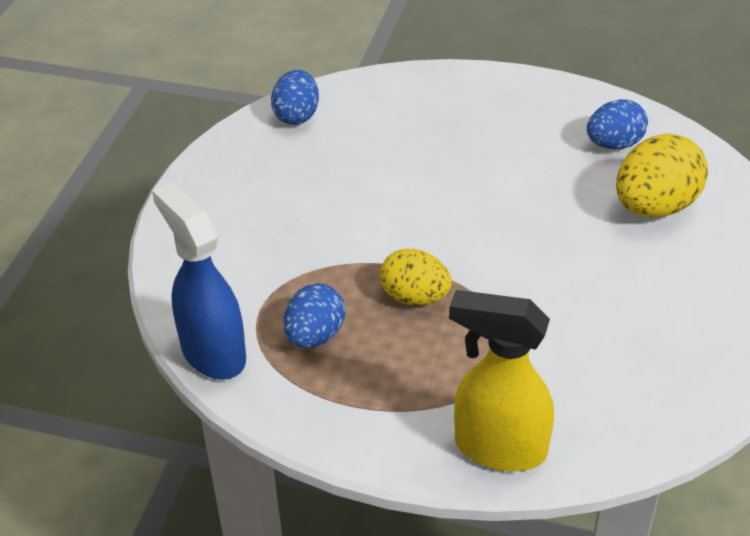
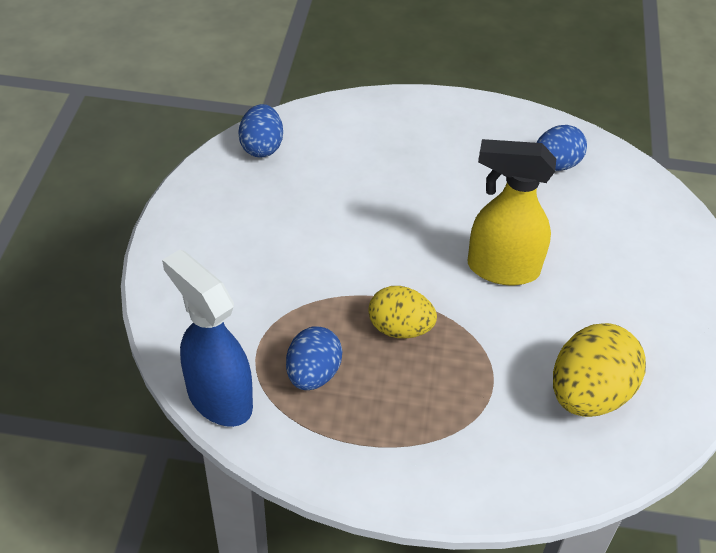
camera: 10 degrees left, 5 degrees up
(498, 448) = (500, 478): yellow spray bottle -> yellow spray bottle (501, 269)
(654, 207) = (601, 226): yellow egg -> yellow egg (588, 394)

